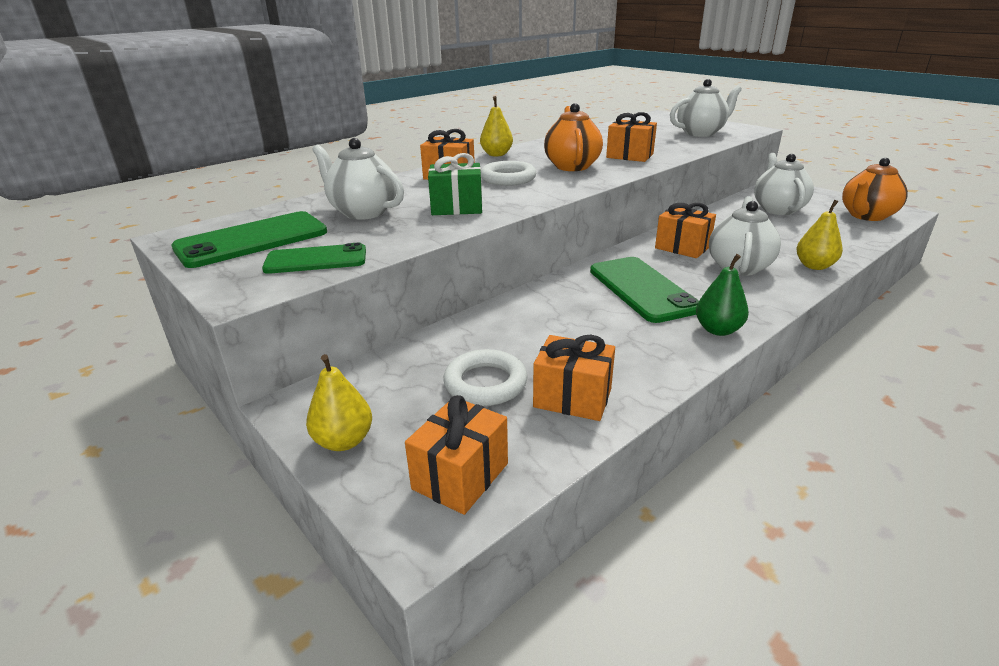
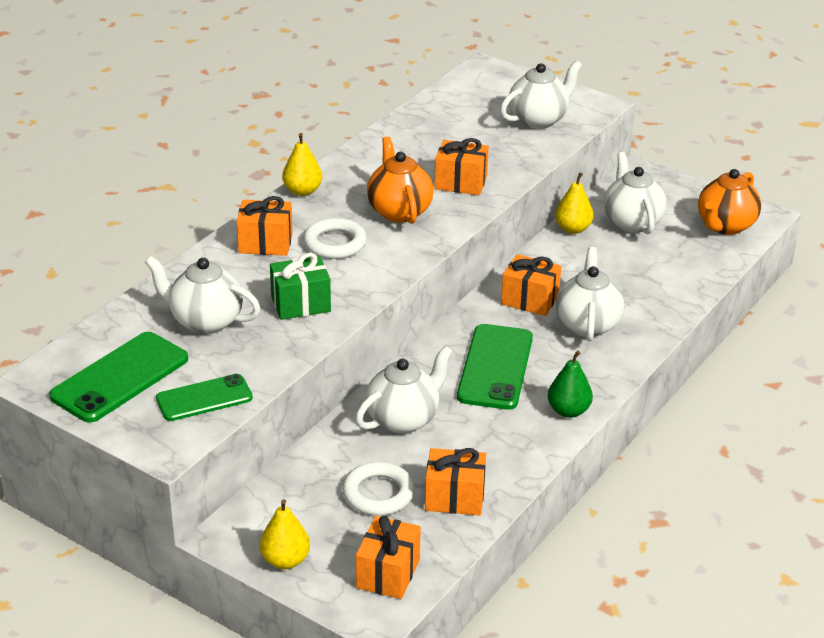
camera: 15 degrees left, 5 degrees up
(538, 320) = (403, 419): none -> white teapot
(642, 289) = (495, 367): green phone -> green phone turned 45 degrees clockwise
(814, 266) = (660, 315): yellow pear -> yellow pear (573, 229)

